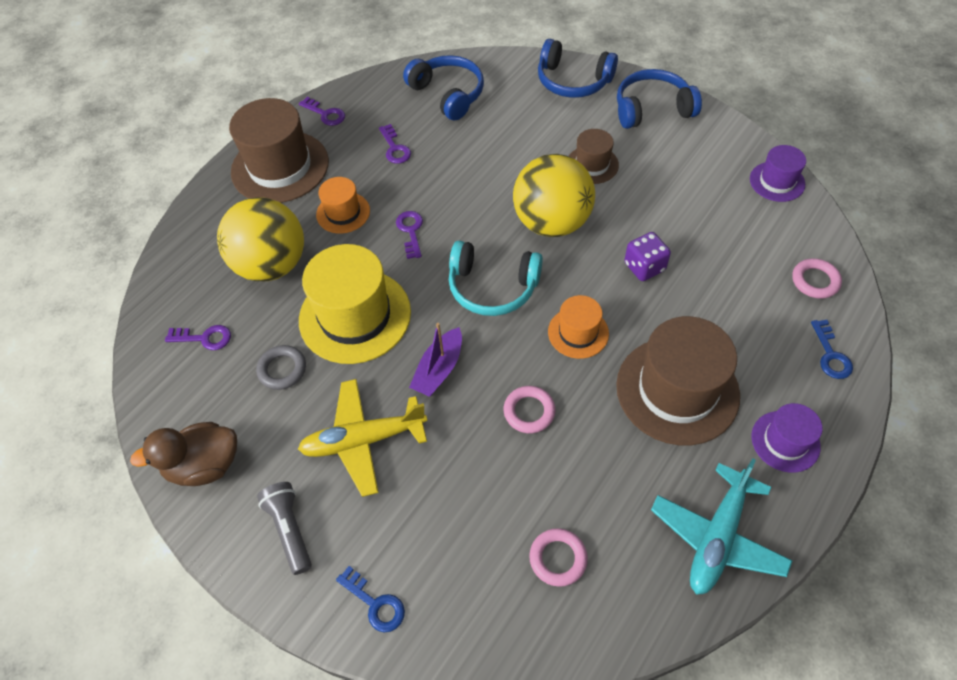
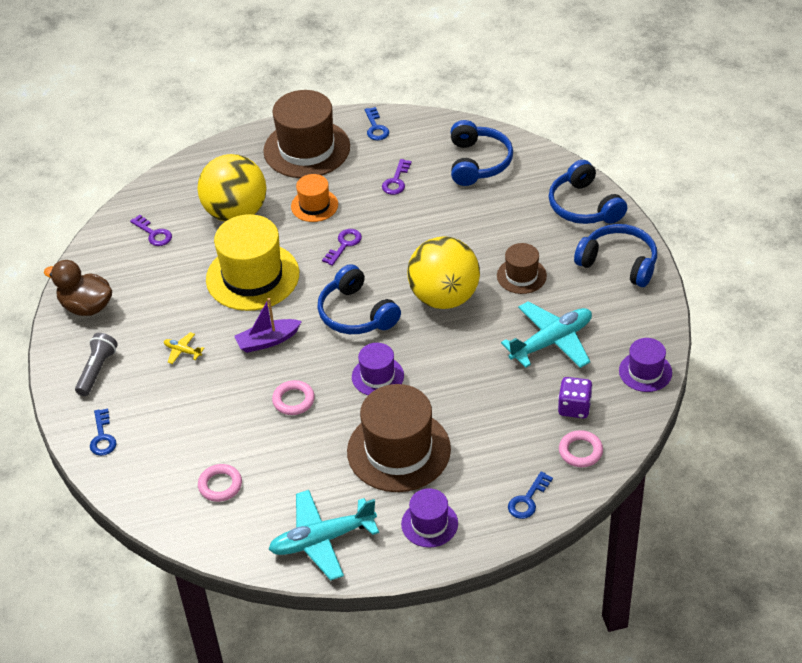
camera: 40 degrees right, 10 degrees down
(282, 369) = (178, 281): grey ring -> none
(325, 114) = (376, 127): purple key -> blue key
(363, 440) = (182, 351): yellow plane -> yellow plane, size x0.44
(492, 287) = (356, 313): turquoise headphones -> blue headphones
(578, 332) = (377, 376): orange hat -> purple hat
(644, 267) = (472, 365): purple dice -> purple dice (574, 407)
(681, 204) = (551, 341): none -> turquoise plane

